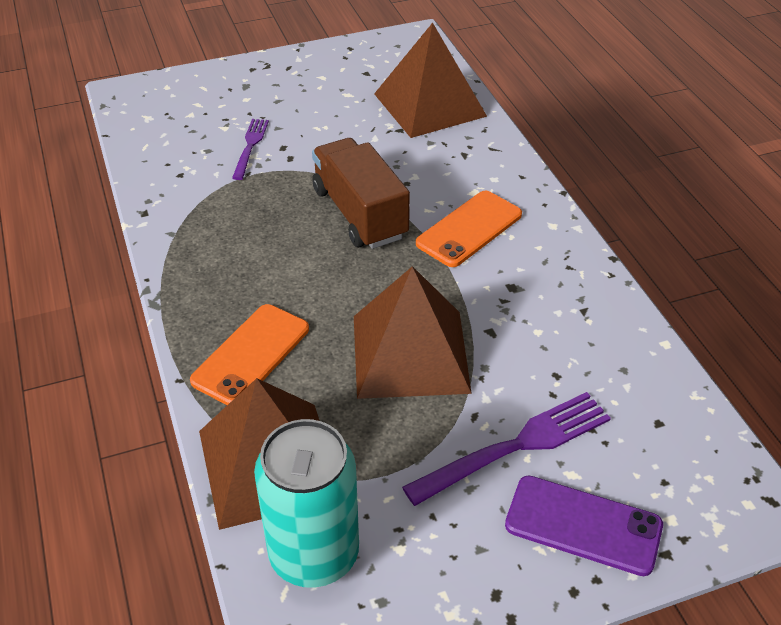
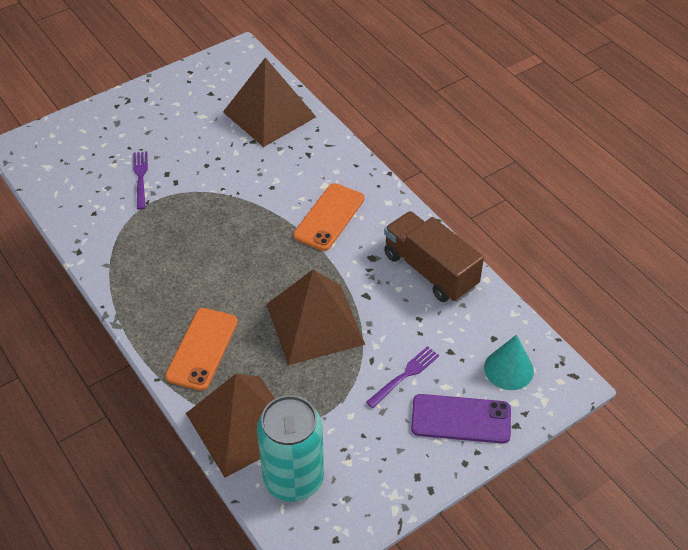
camera: 15 degrees left, 5 degrees up
(359, 213) = (244, 220): brown truck -> brown truck (430, 270)
(516, 446) = (405, 375): purple fork -> purple fork, size x0.60
(672, 470) = (508, 369): none -> turquoise cone

